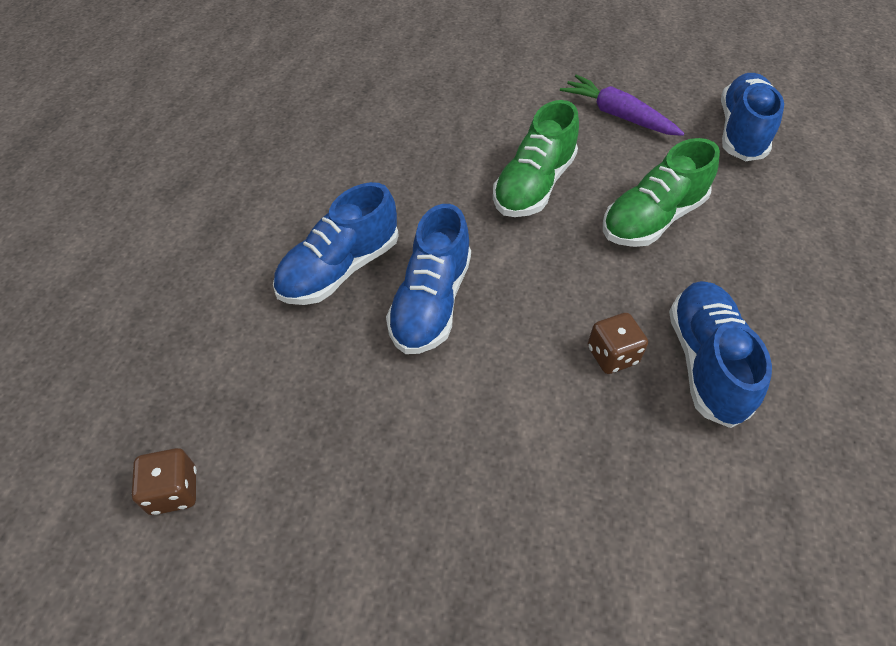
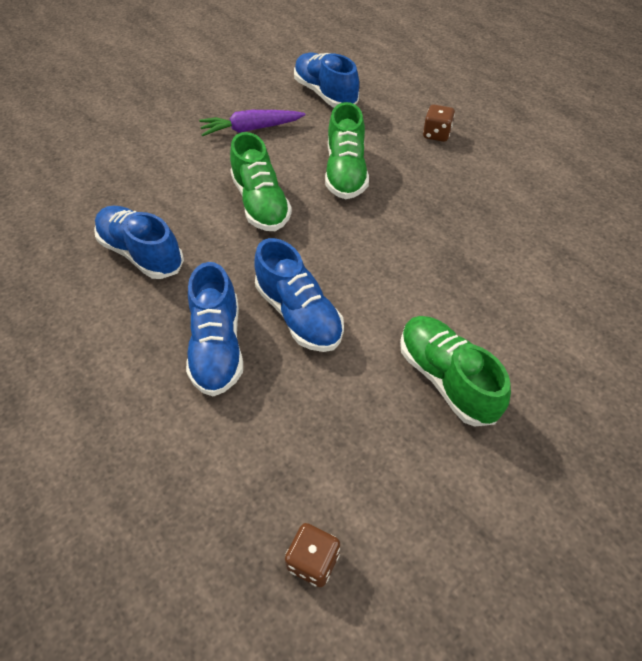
camera: 50 degrees left, 0 degrees up
(469, 481) = (446, 378): none -> green shoe
(612, 355) = (421, 256): brown dice -> brown dice (436, 134)
(705, 362) = (461, 222): blue shoe -> blue shoe (141, 253)

